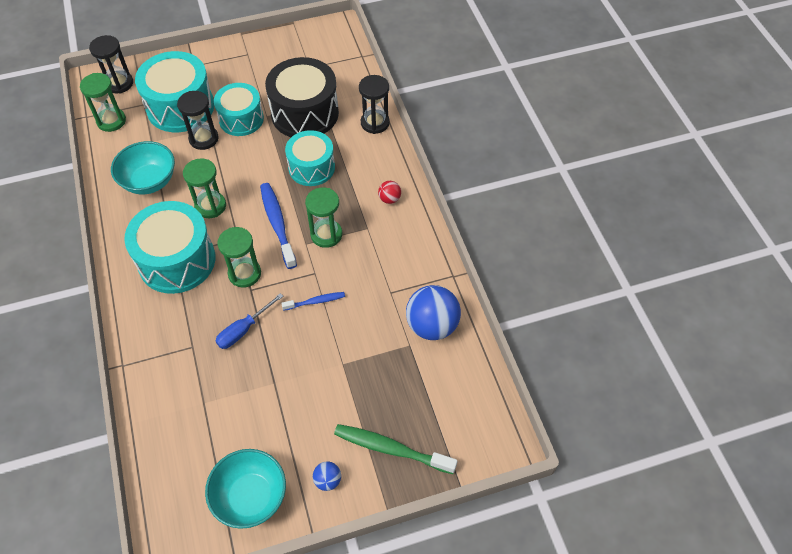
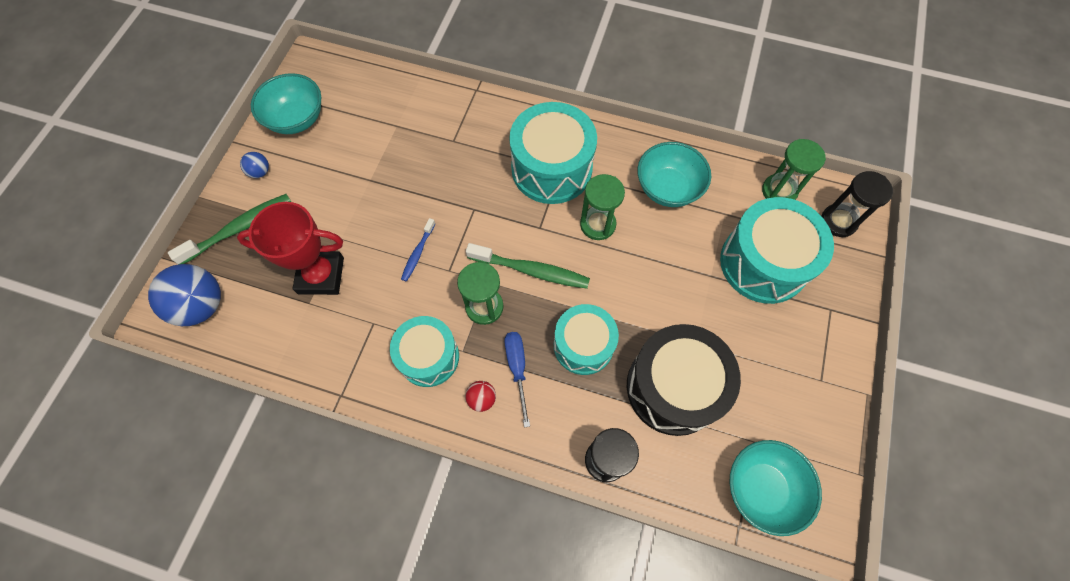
camera: 125 degrees right, 10 degrees up
(203, 139) = (698, 262): black hourglass -> none
(241, 119) = (706, 314): turquoise drum -> turquoise drum (428, 357)
(244, 274) = (495, 213): green hourglass -> none
(244, 330) = (437, 183): blue screwdriver -> blue screwdriver (517, 369)
(277, 224) = (531, 270): blue toothbrush -> green toothbrush
(334, 55) = (761, 488): none -> turquoise bowl
(382, 353) = (321, 275): none -> red trophy
(432, 325) = (308, 336): blue ball -> blue ball (202, 305)

